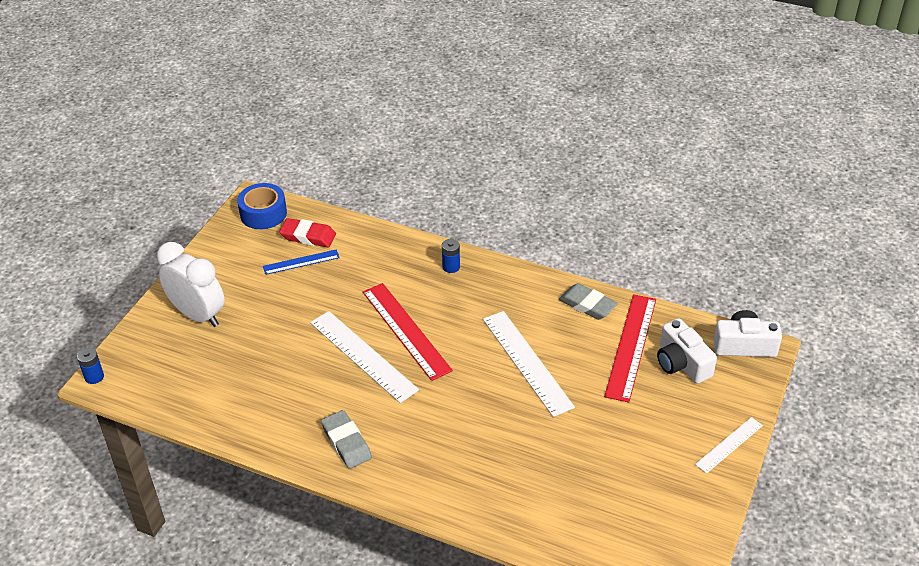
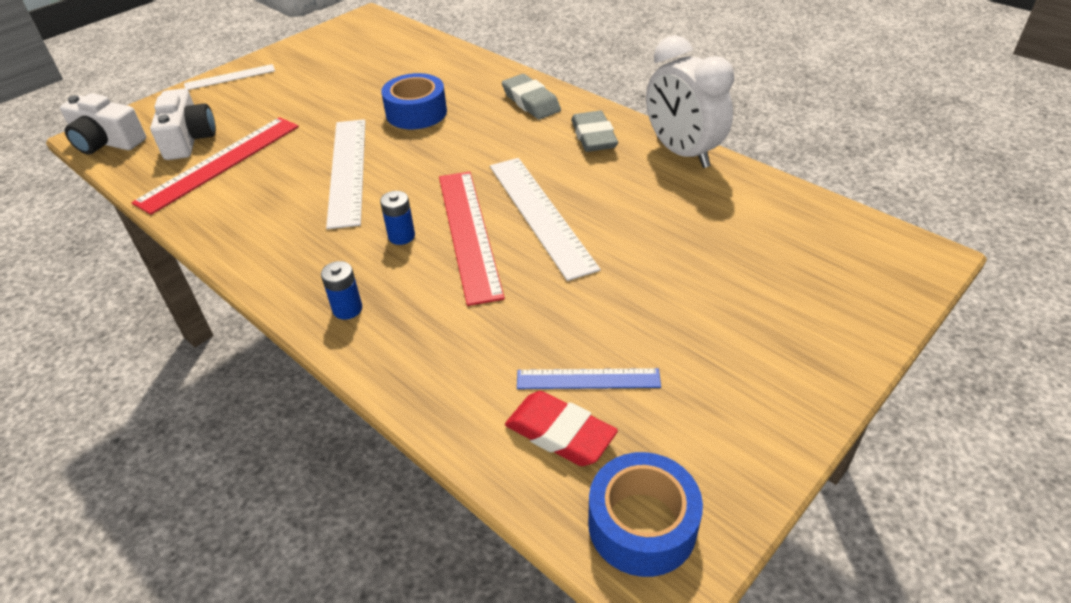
camera: 160 degrees left, 0 degrees up
(94, 377) = (934, 262): blue battery -> blue battery (401, 236)
(198, 315) = (780, 321): white clock -> white clock (682, 153)
(514, 437) = (416, 113): none -> blue tape
(587, 305) = (217, 215): grey eraser -> grey eraser (531, 102)

